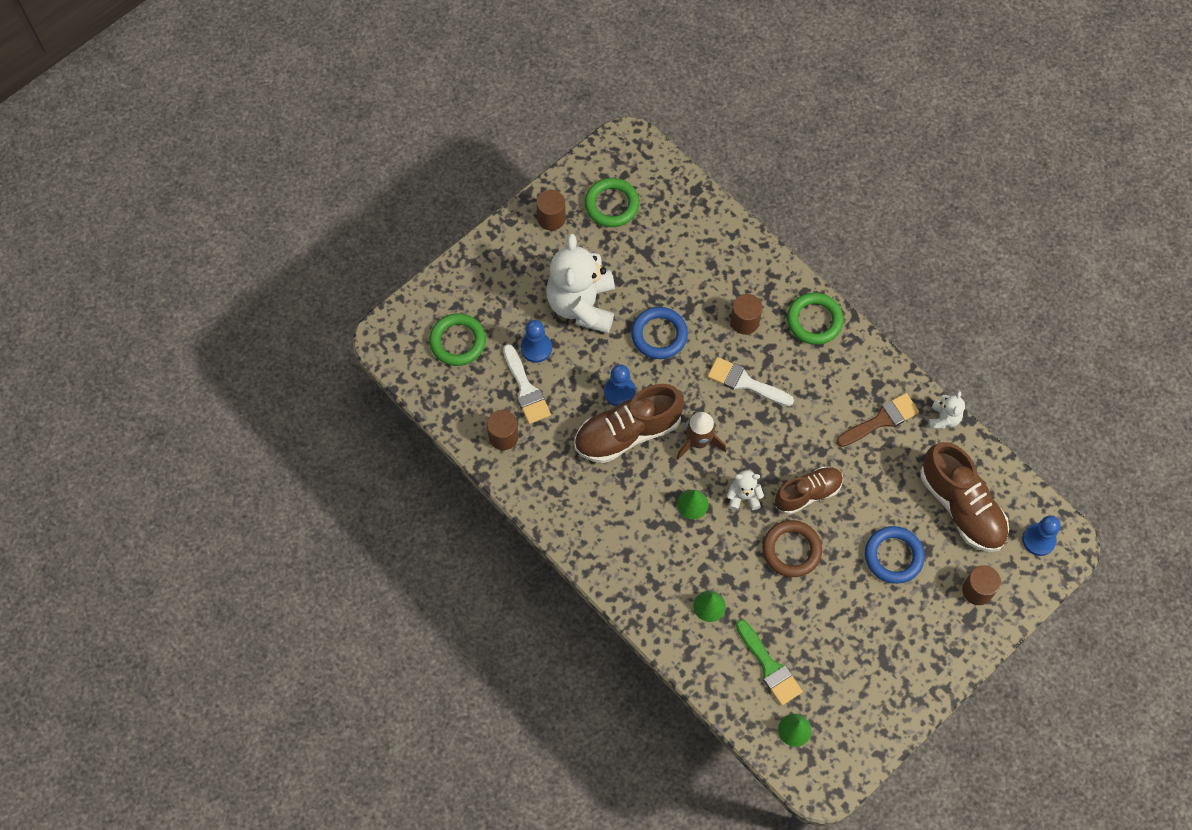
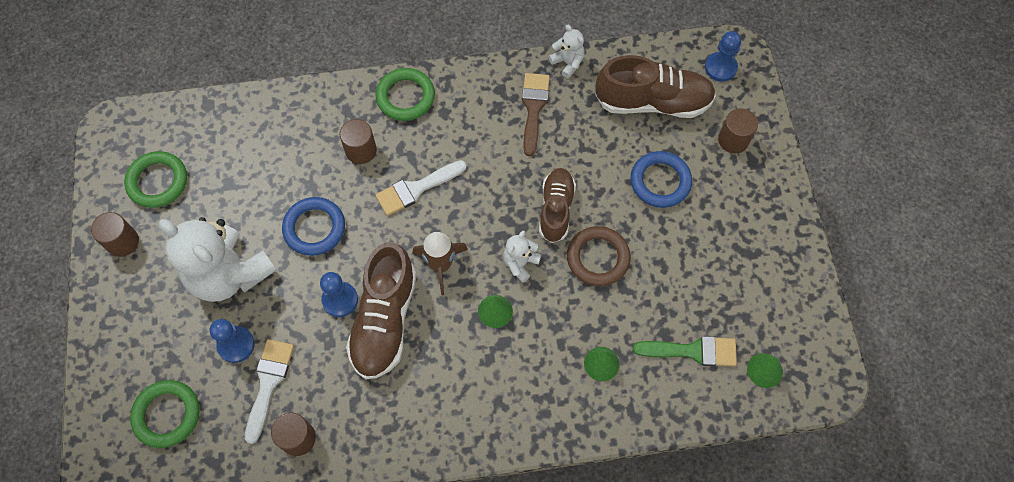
camera: 55 degrees left, 0 degrees up
(526, 389) = (268, 383): white brush -> white brush turned 90 degrees counterclockwise

